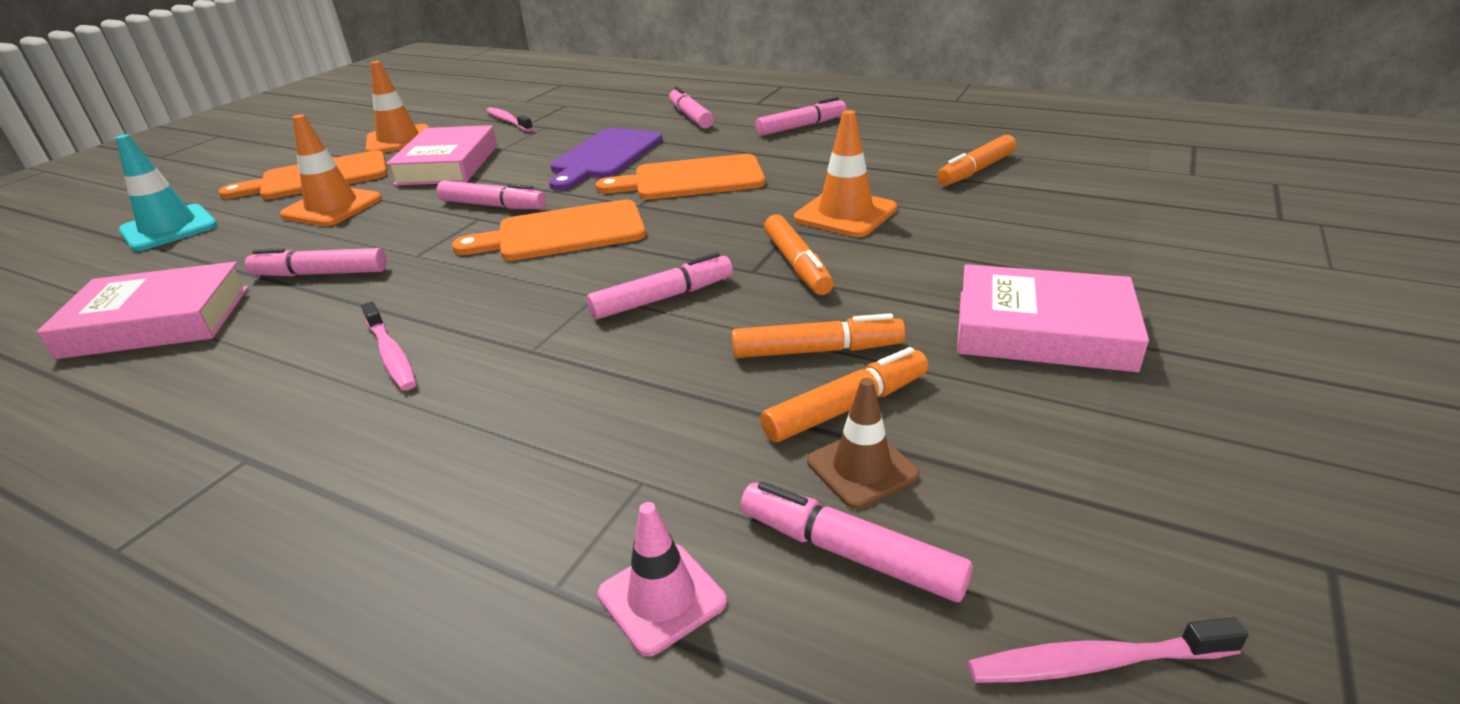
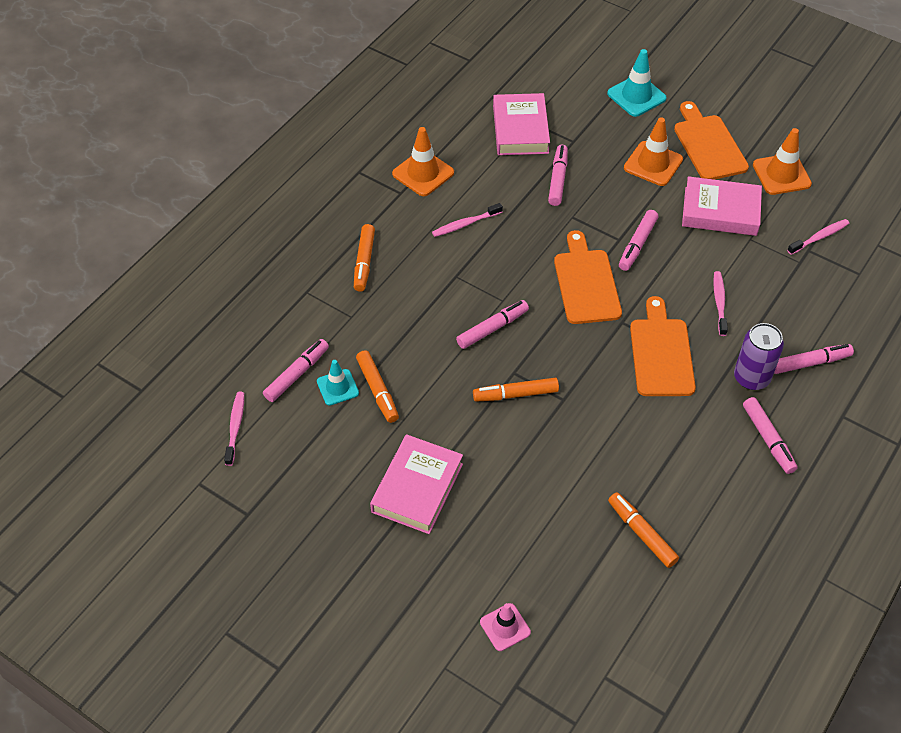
camera: 95 degrees right, 20 degrees up
(604, 156) = (719, 302): purple cutting board -> pink toothbrush
(662, 298) = (492, 328): pink marker -> pink marker turned 105 degrees counterclockwise
(662, 598) = (293, 320): pink traffic cone -> pink traffic cone (505, 627)
(718, 137) = (751, 378): none -> purple can
(816, 350) = (424, 387): orange marker -> orange marker (364, 262)
(845, 214) = (581, 433): orange traffic cone -> orange traffic cone (423, 173)
(862, 468) = (337, 387): brown traffic cone -> turquoise traffic cone

